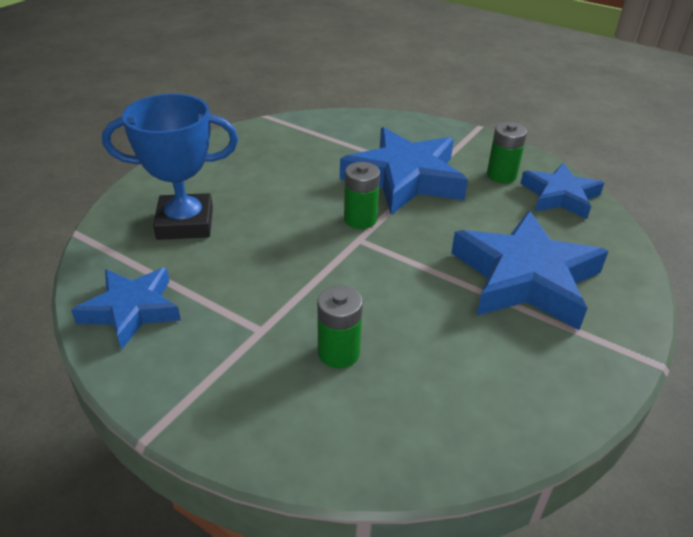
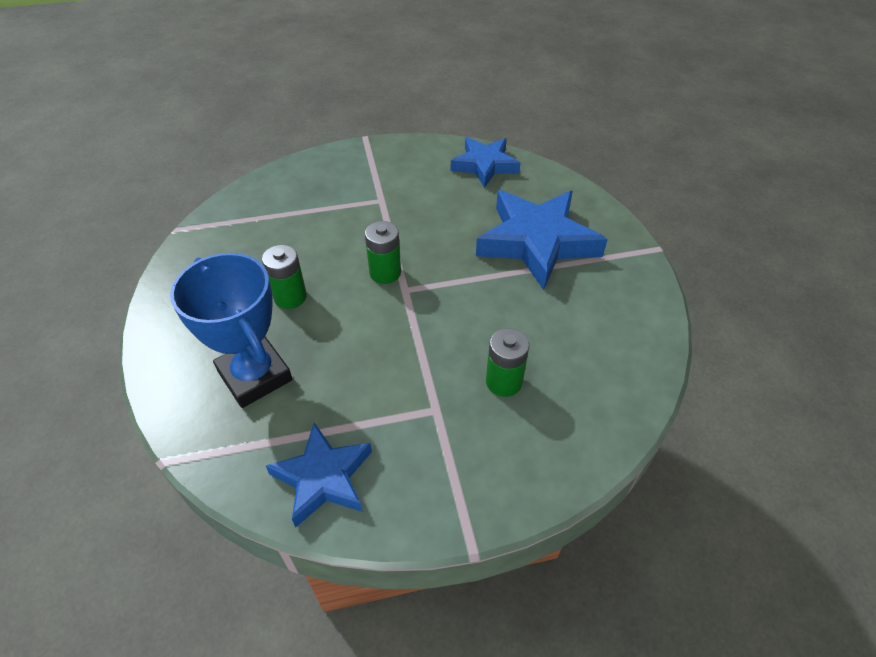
camera: 45 degrees left, 10 degrees up
(185, 223) = (255, 376): blue trophy -> blue trophy turned 75 degrees counterclockwise
(404, 178) = (371, 216): blue star -> none
(501, 175) = (431, 171): green battery -> green battery (290, 297)

